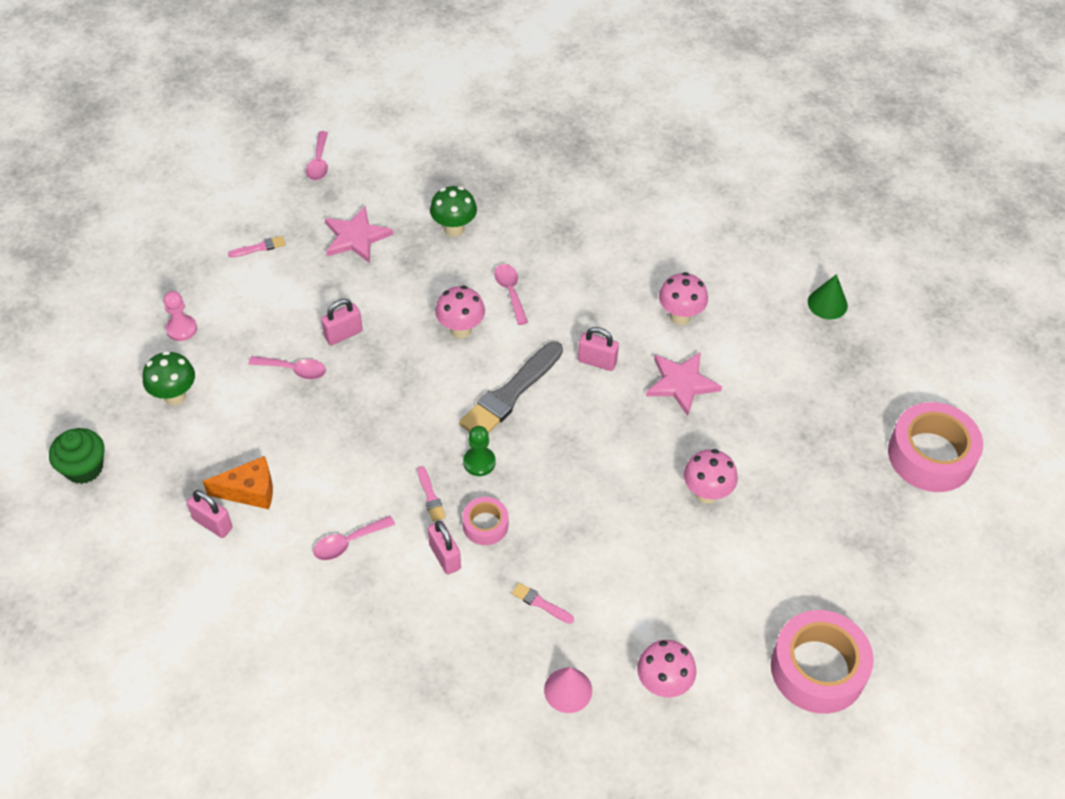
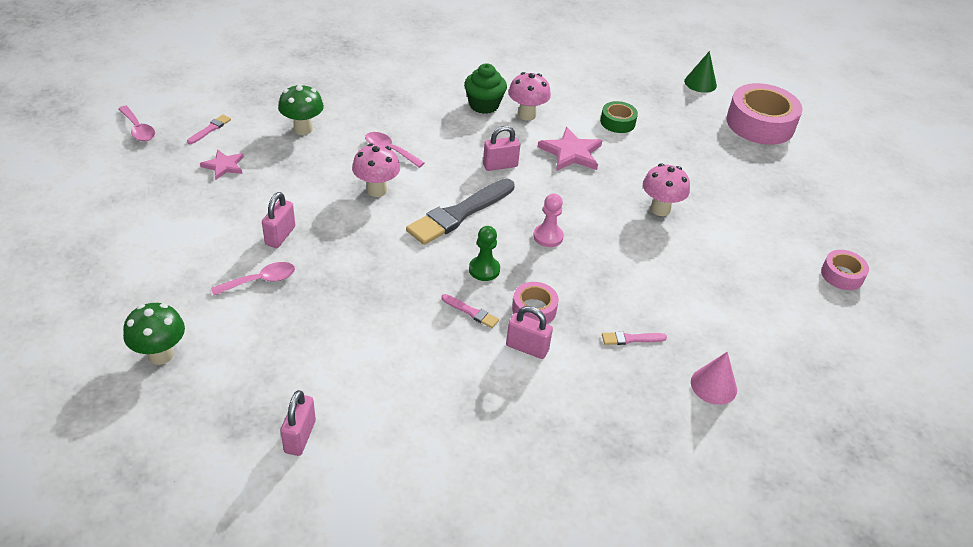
camera: 40 degrees left, 10 degrees down
(84, 468) = (116, 463): green cupcake -> green cupcake (484, 105)
(181, 329) = (117, 300): pink pawn -> pink pawn (548, 236)
(212, 524) = (300, 437): pink padlock -> pink padlock turned 75 degrees counterclockwise
(250, 491) = (310, 391): orange cheese -> none
(259, 247) = (139, 208): pink brush -> pink brush (210, 129)
(348, 542) = (439, 382): pink spoon -> none
(356, 237) = (224, 166): pink star -> pink star, size x0.63
(510, 393) = (459, 214): grey brush -> grey brush turned 45 degrees clockwise
(663, 684) = (768, 342): pink mushroom -> none
(768, 372) = (617, 122): none -> green tape
(818, 668) = (842, 275): pink tape -> pink tape, size x0.51
(827, 303) = (609, 70): green cone -> green cone (700, 83)

